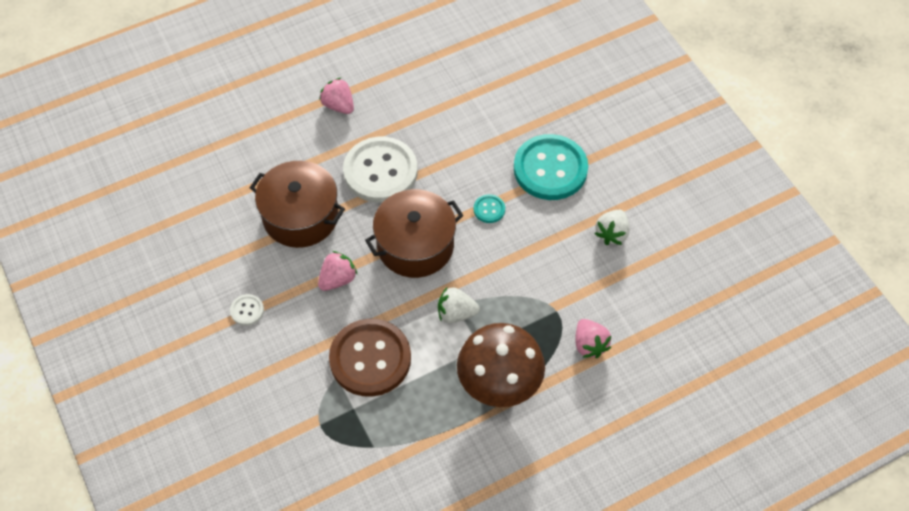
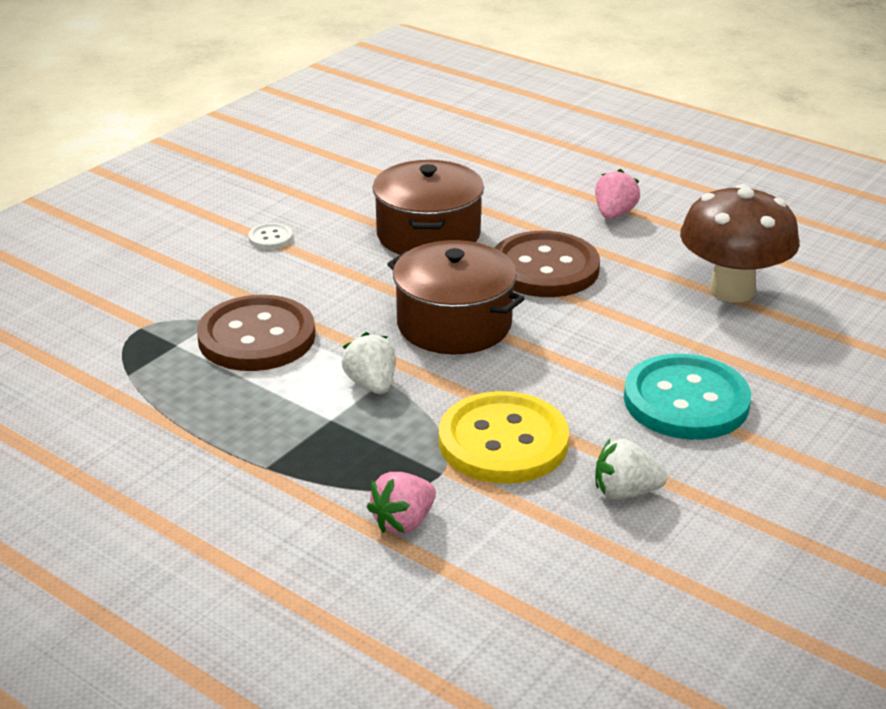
camera: 65 degrees right, 25 degrees down
(337, 279) = (357, 283): pink strawberry -> none
(380, 171) = (545, 268): white button -> brown button
(489, 209) = (564, 366): turquoise button -> none
(499, 385) = (279, 452): brown mushroom -> brown mushroom (732, 290)
(543, 270) = (503, 441): none -> yellow button

